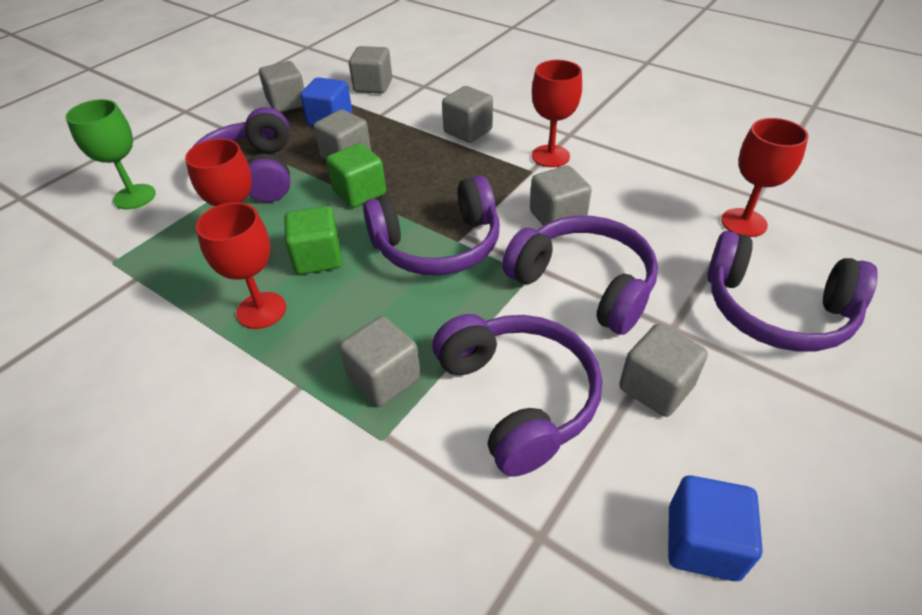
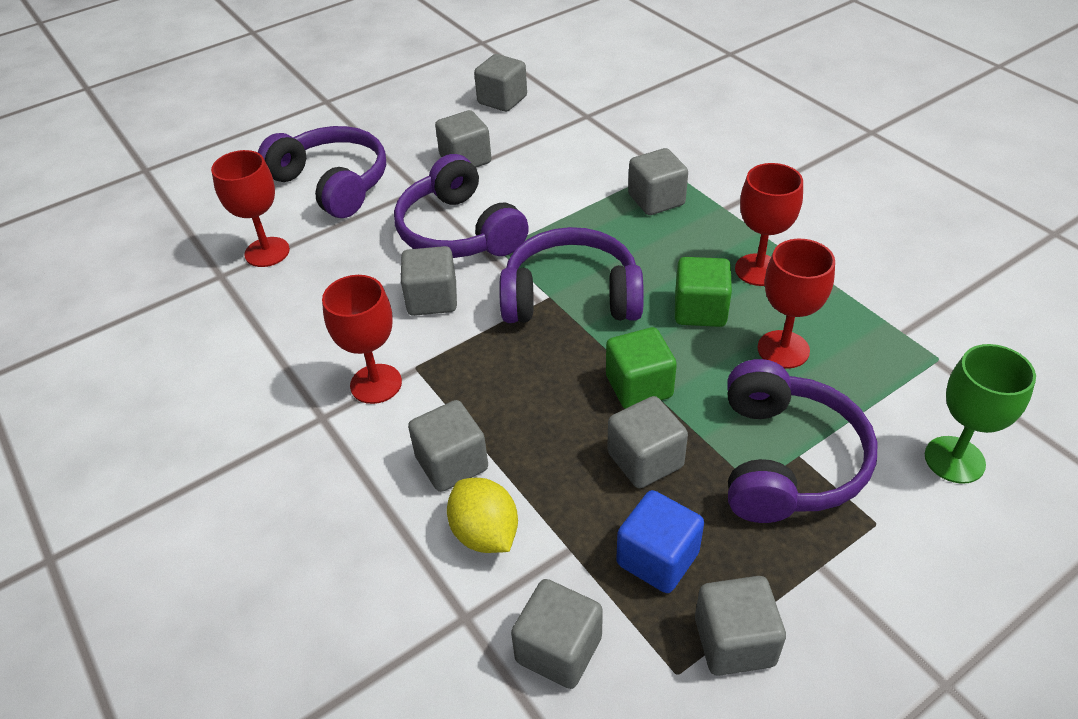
camera: 160 degrees left, 0 degrees up
(430, 110) = (485, 533): none -> yellow lemon
(518, 398) = (562, 171): purple headphones -> none
(702, 542) = (502, 100): blue cube -> grey cube

